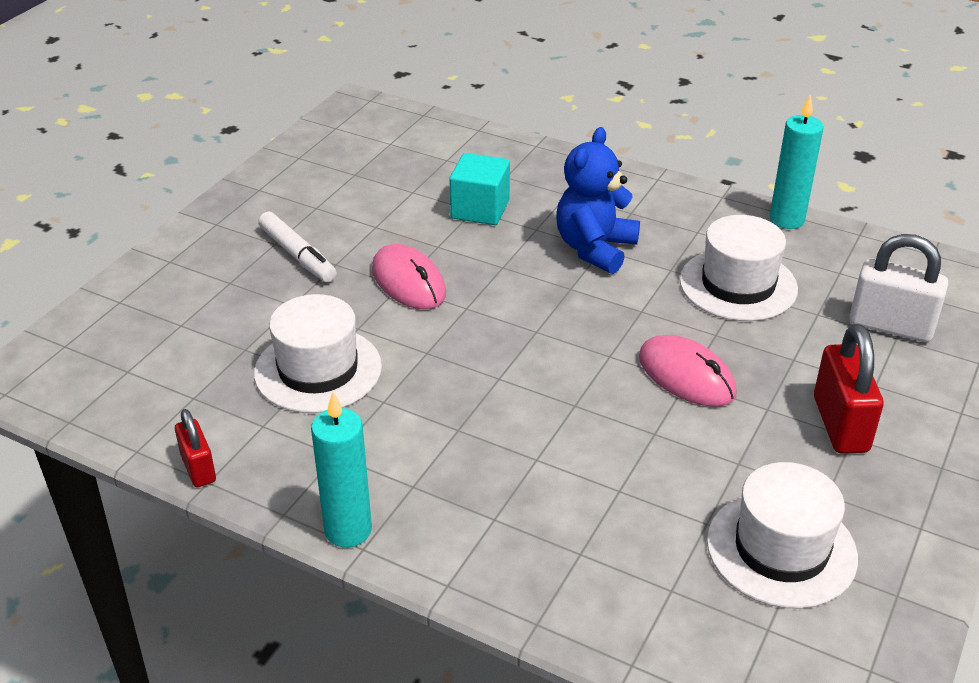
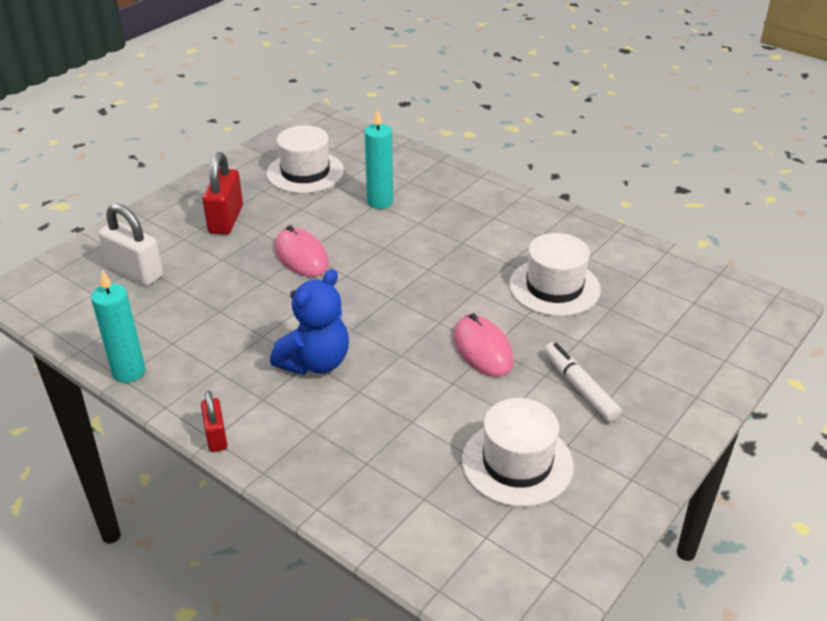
camera: 170 degrees left, 0 degrees up
(198, 468) = (624, 238): red padlock -> red padlock (216, 436)
(348, 530) = (531, 201): turquoise candle -> turquoise candle (380, 202)
(480, 209) = (404, 420): turquoise cube -> none
(738, 285) = (219, 315): white hat -> white hat (517, 463)

